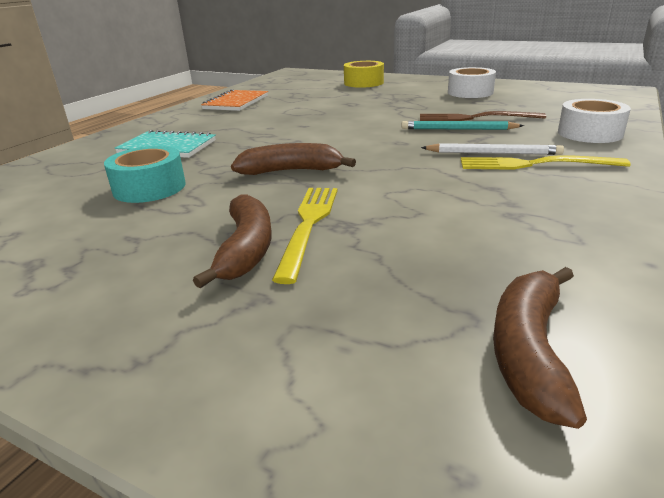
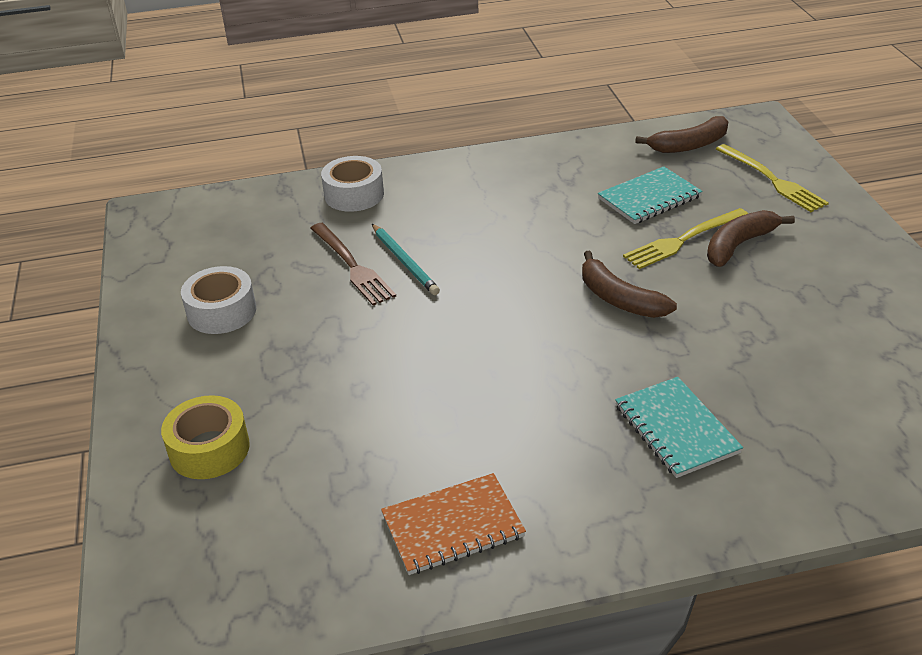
camera: 130 degrees left, 10 degrees up
(149, 188) = (750, 353): turquoise tape -> none
(412, 242) = (649, 198): none -> turquoise notebook
(493, 153) = (459, 221): white pencil -> none
(534, 164) = (467, 198): yellow fork -> yellow fork (772, 180)

